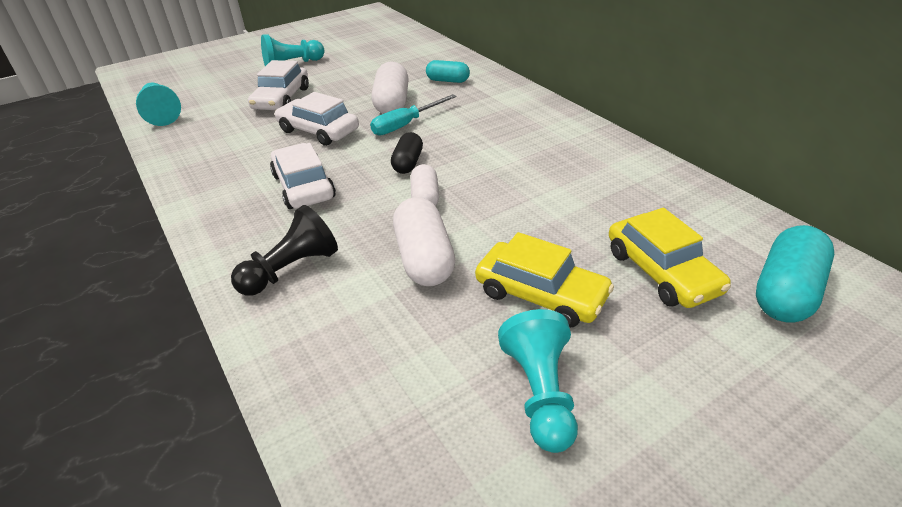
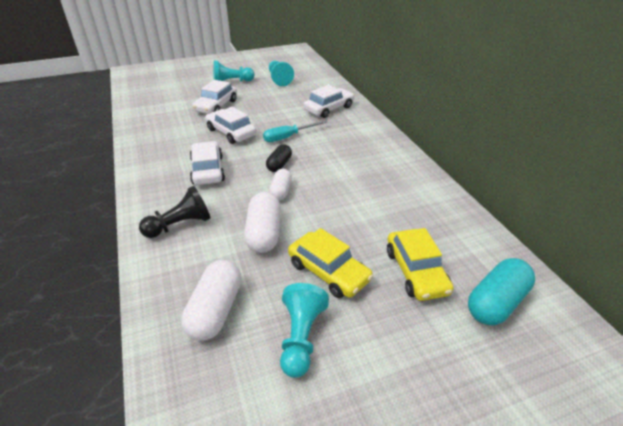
camera: 10 degrees right, 0 degrees up
(162, 114) = (139, 105): turquoise pawn -> turquoise pawn (279, 79)
(392, 103) = (285, 120): white capsule -> white capsule (215, 310)
(448, 81) = (329, 109): turquoise capsule -> white car

